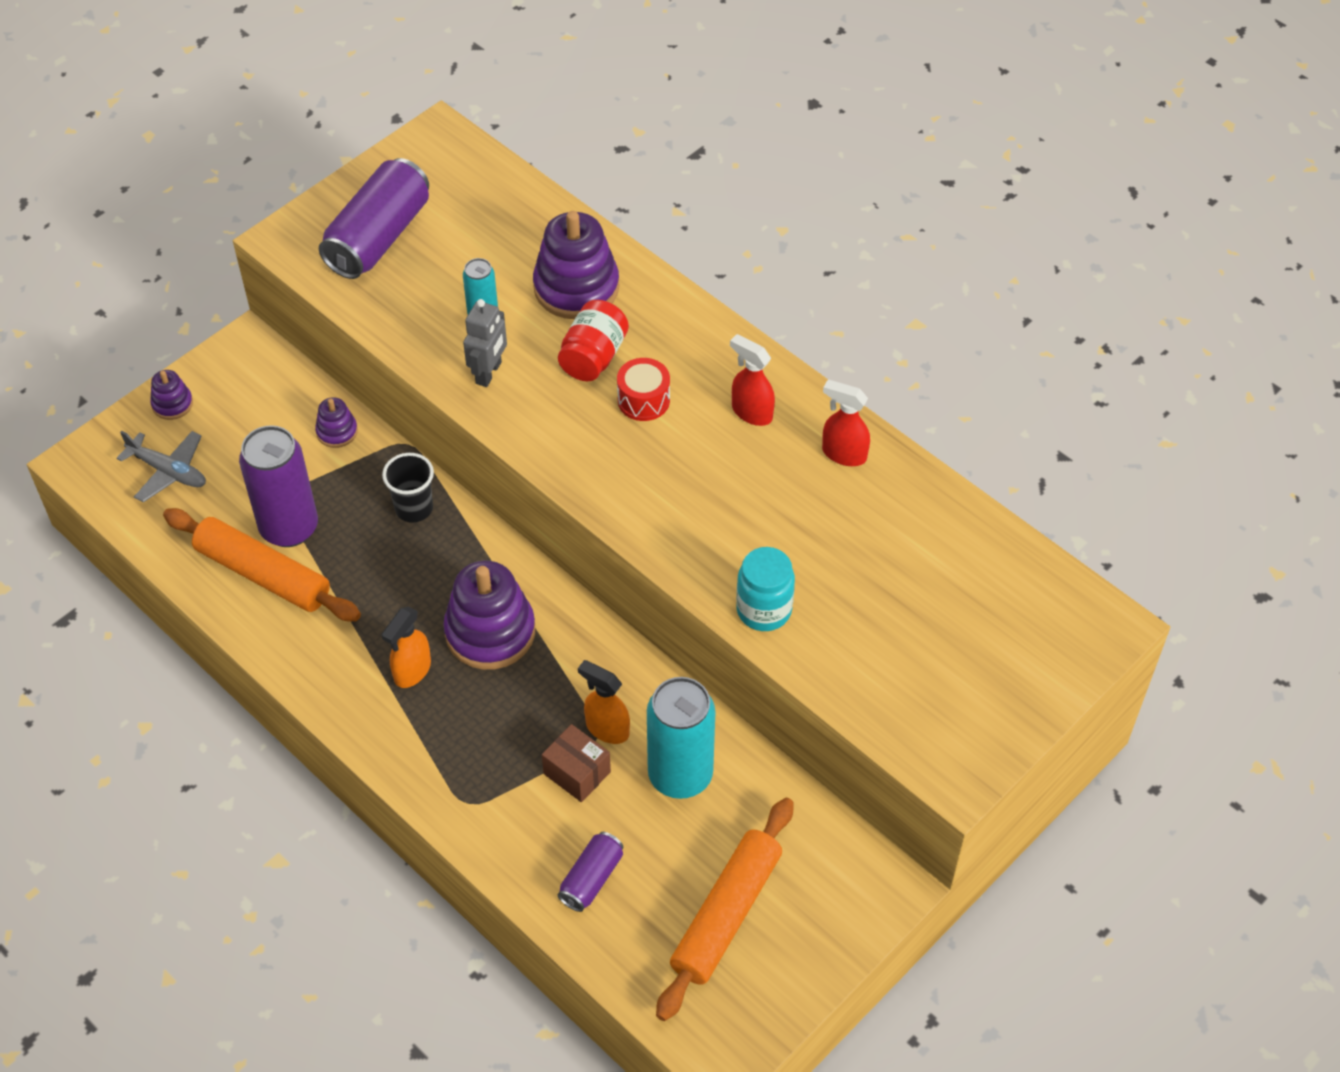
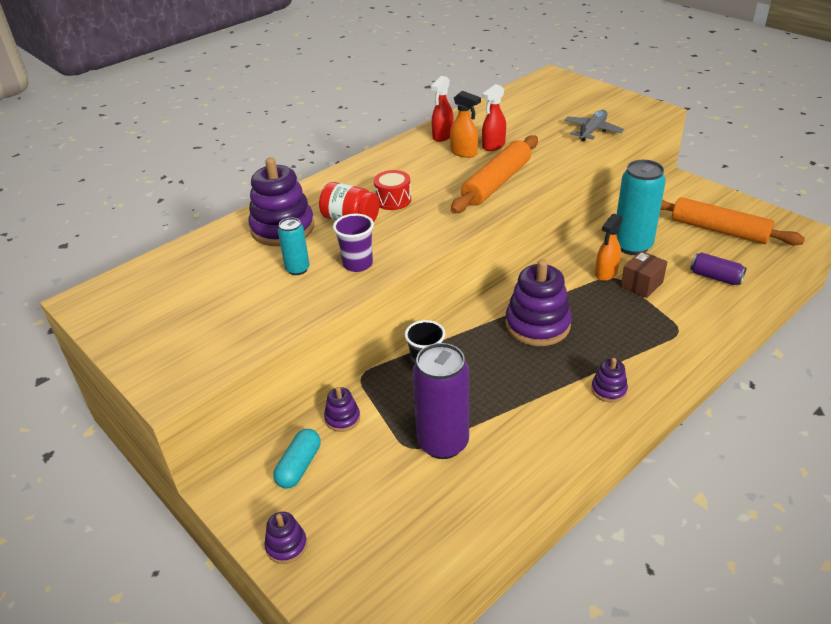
camera: 85 degrees left, 15 degrees down
(168, 471) = (372, 540): grey plane -> grey plane (592, 131)
(263, 574) = (492, 456): orange rolling pin -> orange rolling pin (496, 183)
(271, 401) = (299, 466): none -> turquoise capsule
(357, 701) = (608, 390): none -> purple stacking toy
(379, 237) = (191, 328): purple can -> none
(412, 671) = (576, 362): orange spray bottle -> orange spray bottle (464, 153)
(489, 373) = (357, 264): grey robot -> purple cup
(751, 412) = (408, 163): red spray bottle -> red spray bottle (493, 146)
(764, 610) = (559, 159): turquoise jar -> none

